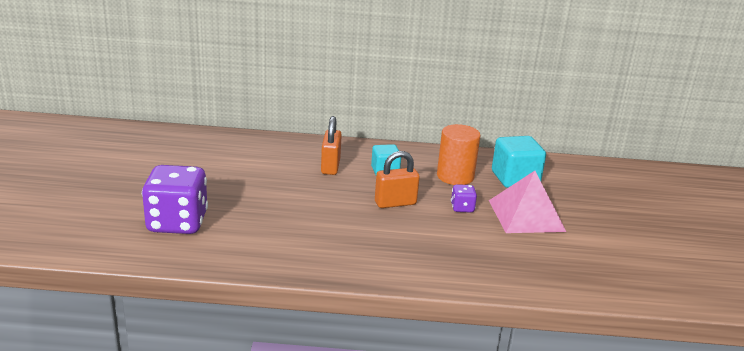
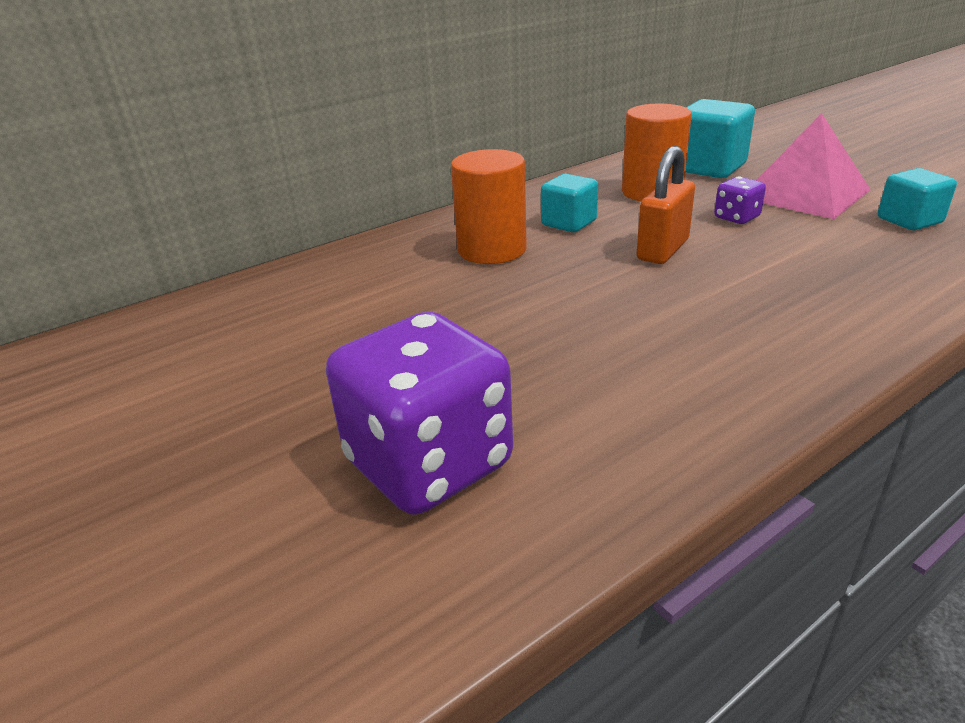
camera: 35 degrees left, 5 degrees up
(330, 166) = (492, 250): orange padlock -> orange cylinder
(540, 253) = (909, 220): none -> turquoise cube

